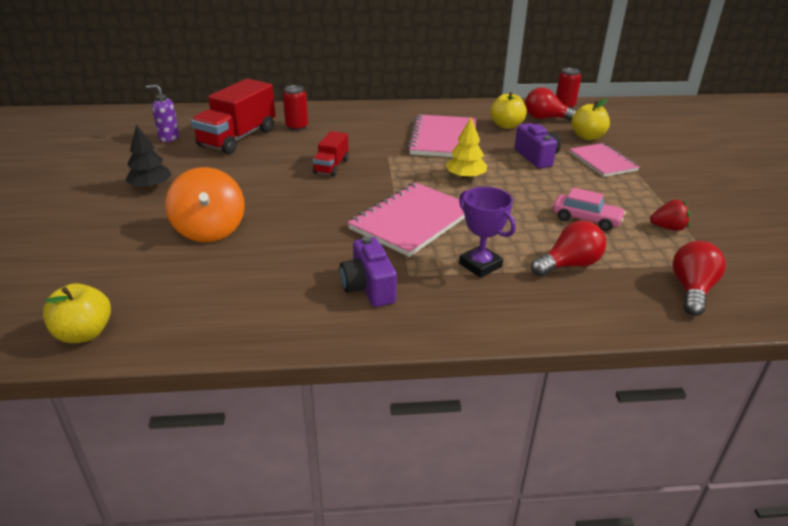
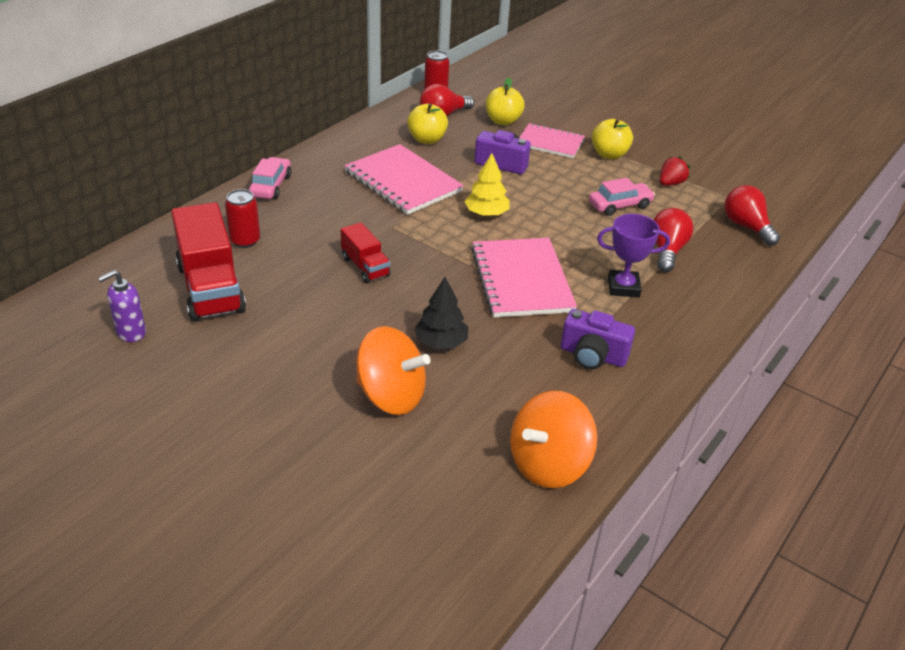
camera: 50 degrees left, 5 degrees up
(84, 333) = (484, 548): yellow apple -> yellow apple (609, 154)
(151, 187) = (241, 396): black tree -> black tree (441, 342)
(208, 322) = (548, 464): none -> orange spinning top
(362, 110) = (271, 186): none -> pink car

